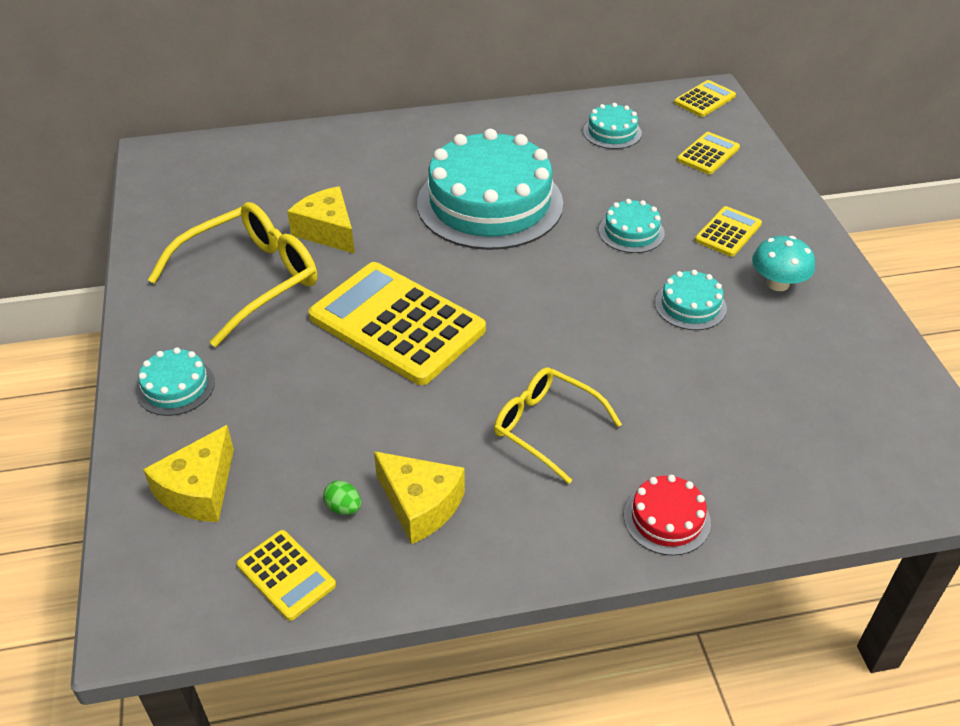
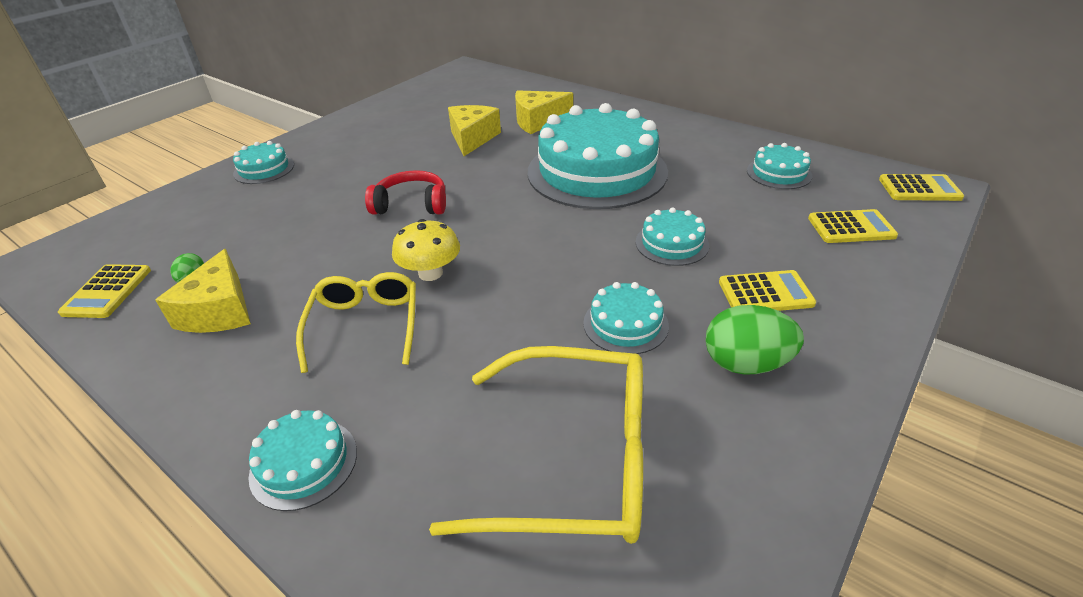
camera: 50 degrees right, 5 degrees down
(199, 490) = (173, 221): yellow cheese -> yellow cheese (538, 121)
(250, 280) = (390, 141): yellow glasses -> yellow glasses (572, 459)
(397, 323) = (411, 204): yellow calculator -> red headphones
(519, 362) = (430, 273): none -> yellow mushroom
(667, 519) = (304, 463): red cake -> turquoise cake
(777, 283) = (745, 363): turquoise mushroom -> green egg

